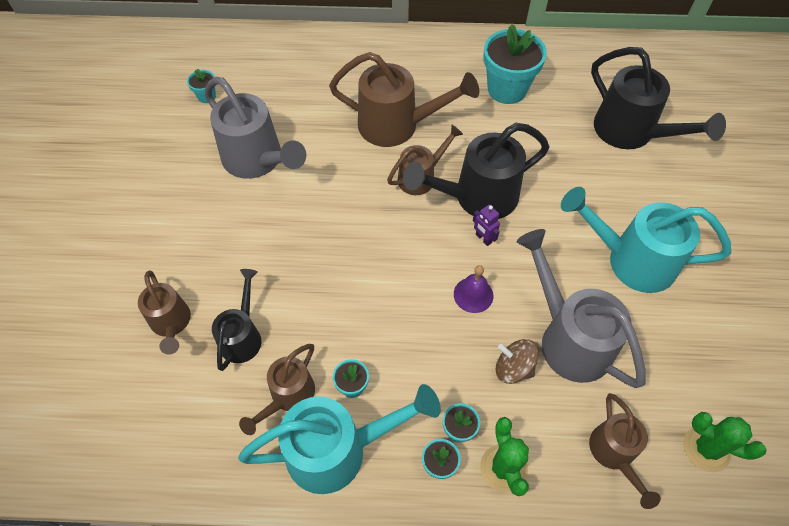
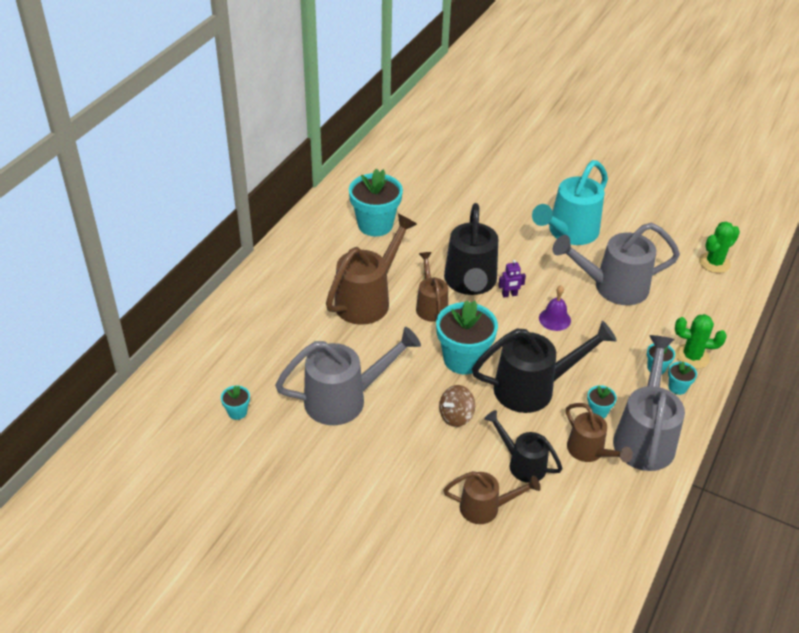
camera: 65 degrees left, 15 degrees down
(338, 450) = (644, 437): turquoise watering can -> grey watering can
(361, 232) = (463, 359): none -> turquoise flower pot
(513, 368) = (622, 323): brown spinning top -> brown spinning top (456, 416)
(614, 454) = (702, 302): brown watering can -> none
(631, 132) = (462, 184): black watering can -> black watering can (533, 388)

